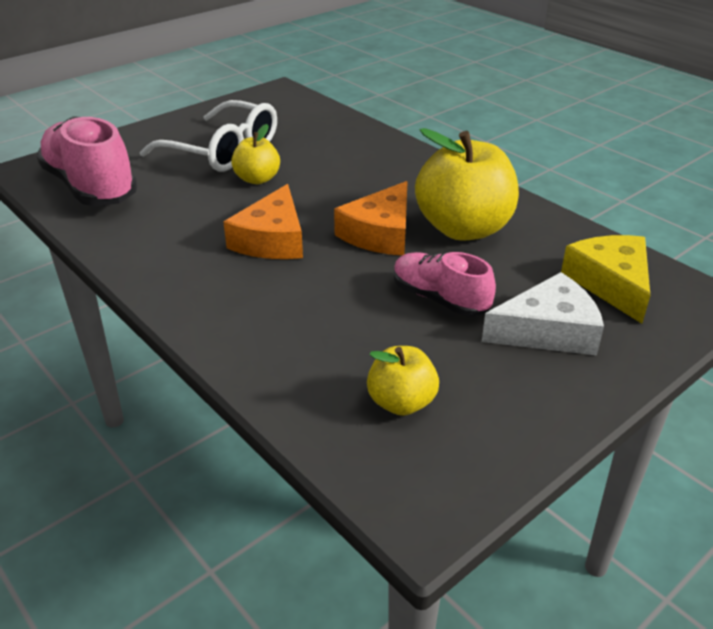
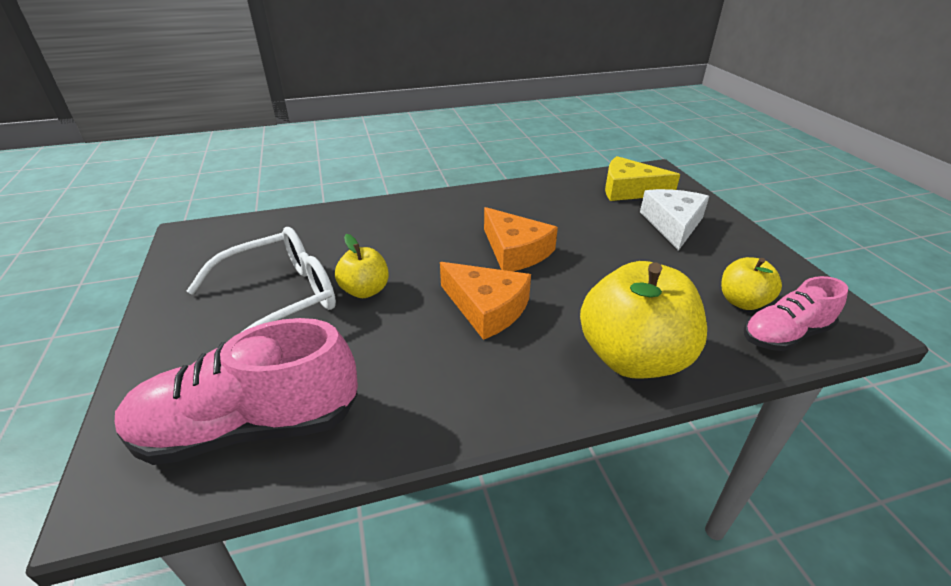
camera: 65 degrees left, 0 degrees up
(440, 299) = (621, 251): pink shoe -> pink shoe (785, 335)
(464, 229) = (533, 216): yellow apple -> yellow apple (633, 358)

